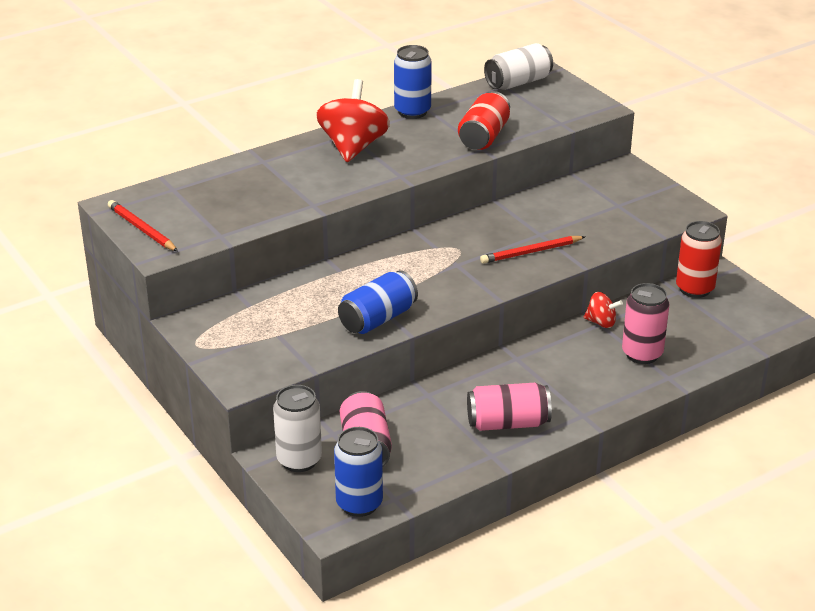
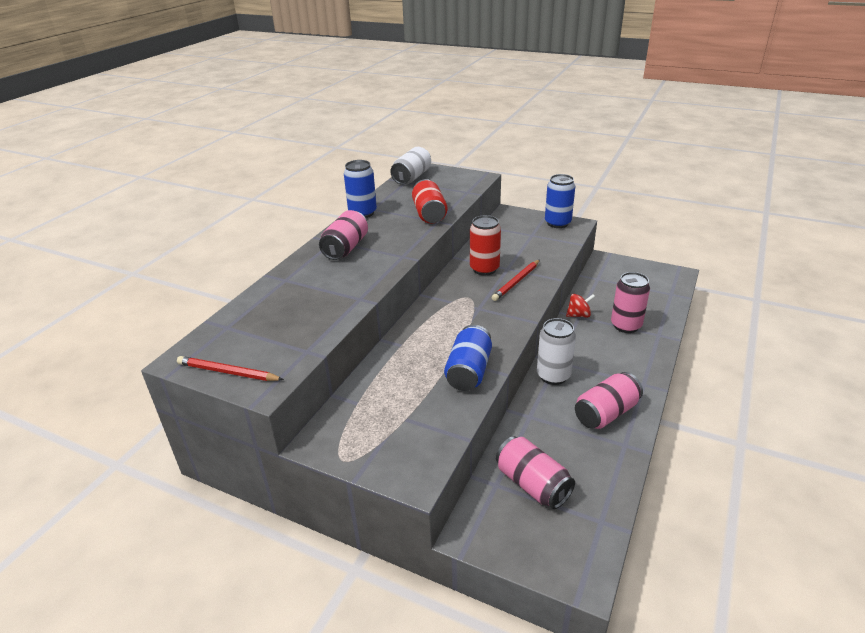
camera: 30 degrees left, 0 degrees up
(299, 460) = (494, 525): white can -> white can (553, 376)
(353, 147) = (346, 248): red spinning top -> pink can
(359, 504) = (582, 542): blue can -> blue can (557, 223)
(694, 289) = (604, 273): red can -> red can (484, 269)

